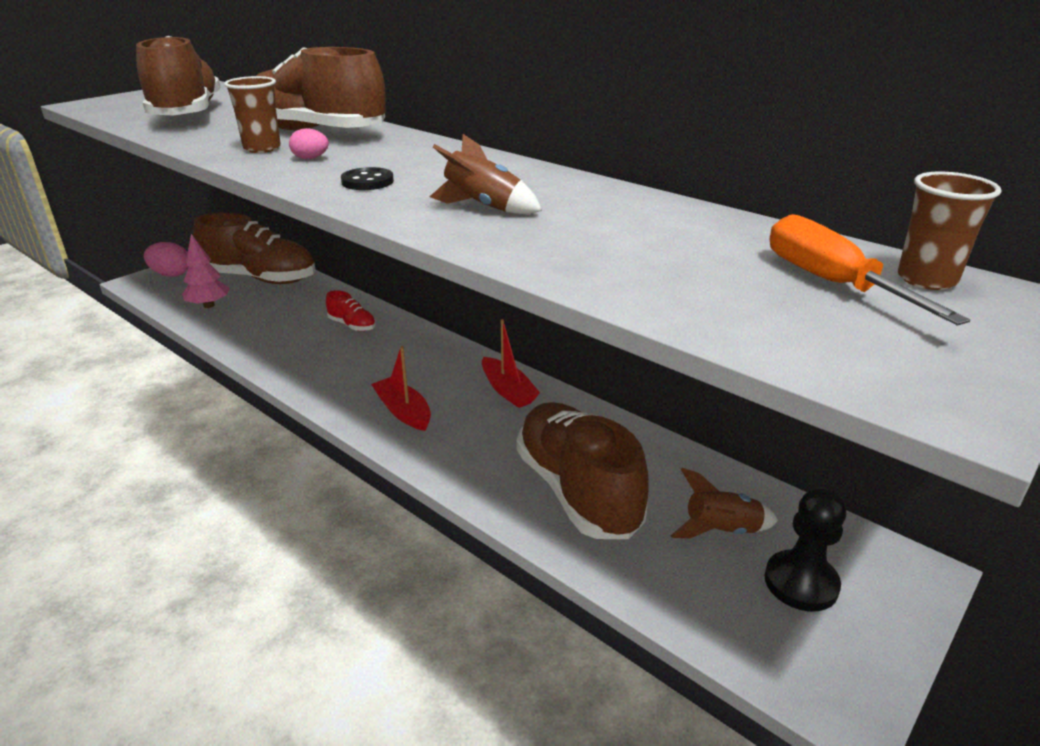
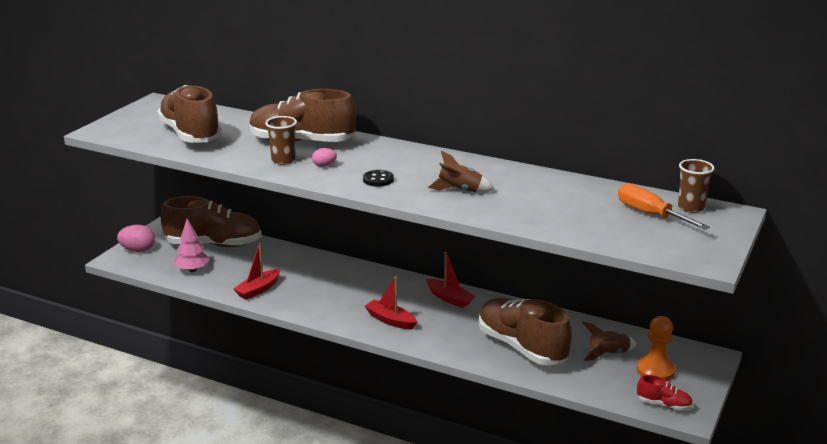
camera: 15 degrees left, 5 degrees down
(263, 341) = (258, 290): none -> red boat
(352, 325) = (313, 270): red shoe -> red shoe (664, 404)
(801, 583) = (655, 371): black pawn -> orange pawn

